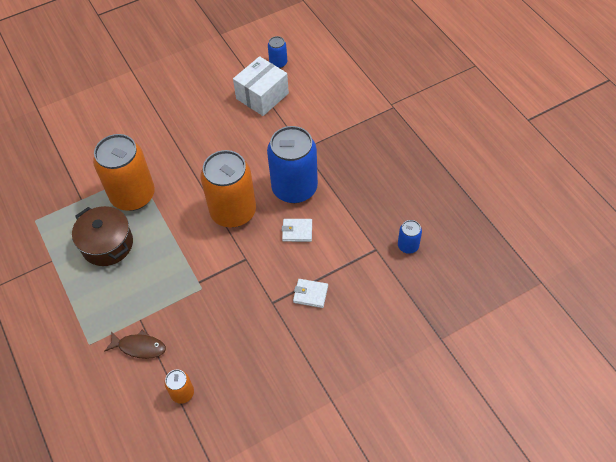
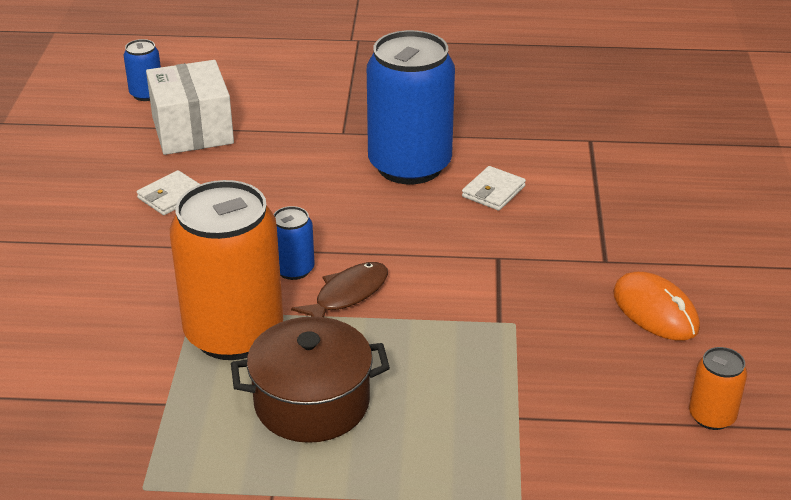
camera: 60 degrees left, 20 degrees down
(139, 347) = (578, 437): brown fish -> brown fish (347, 294)
(233, 212) = (392, 237): orange can -> none
(245, 339) = (655, 311): none -> orange mouse
(310, 294) = (620, 220): white wallet -> white wallet (171, 196)
(408, 246) = (608, 114): blue can -> blue can (294, 269)

